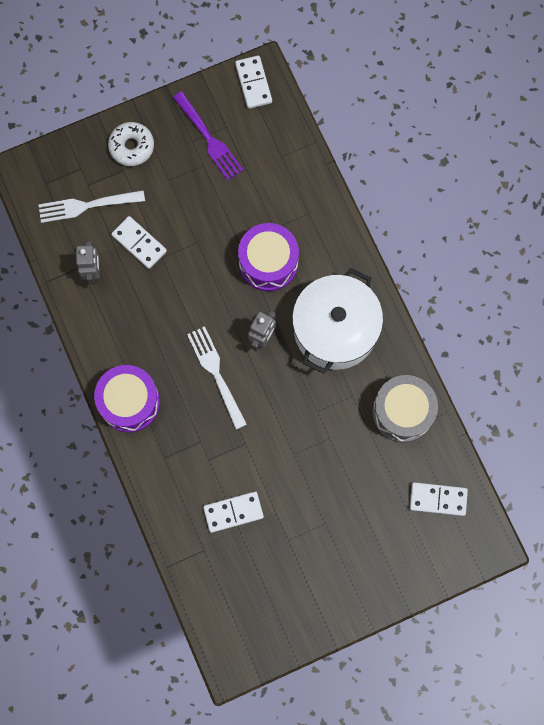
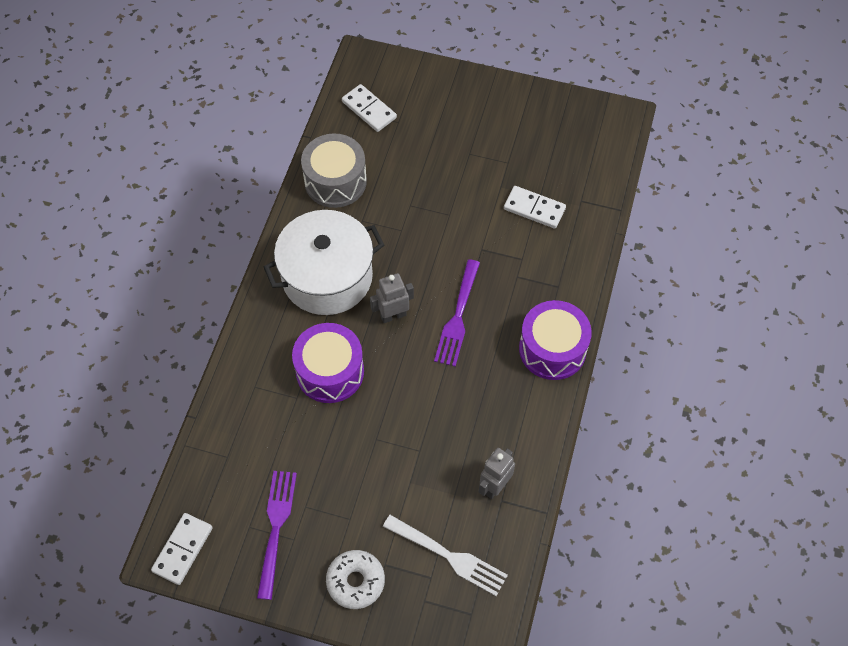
camera: 140 degrees left, 15 degrees down
(139, 243) = (429, 479): white domino -> none
(216, 374) = (458, 316): white fork -> purple fork

